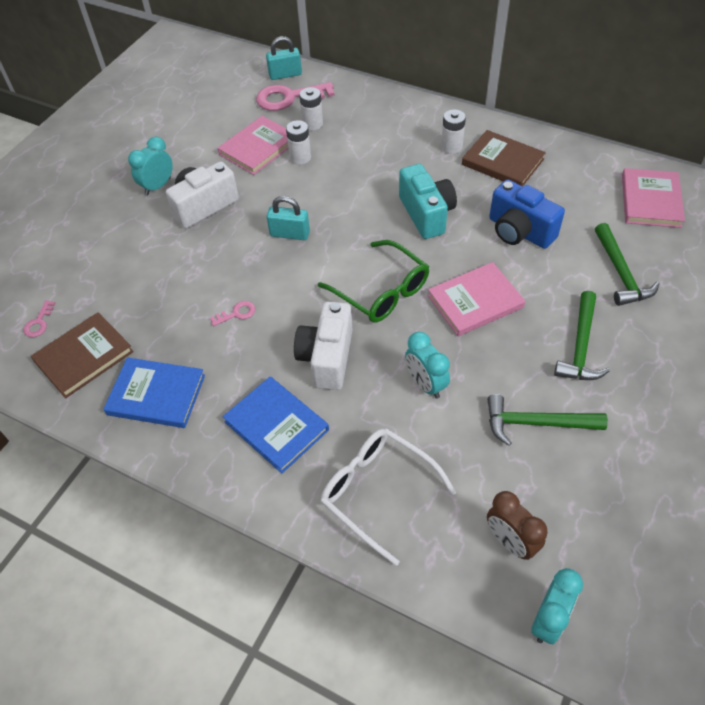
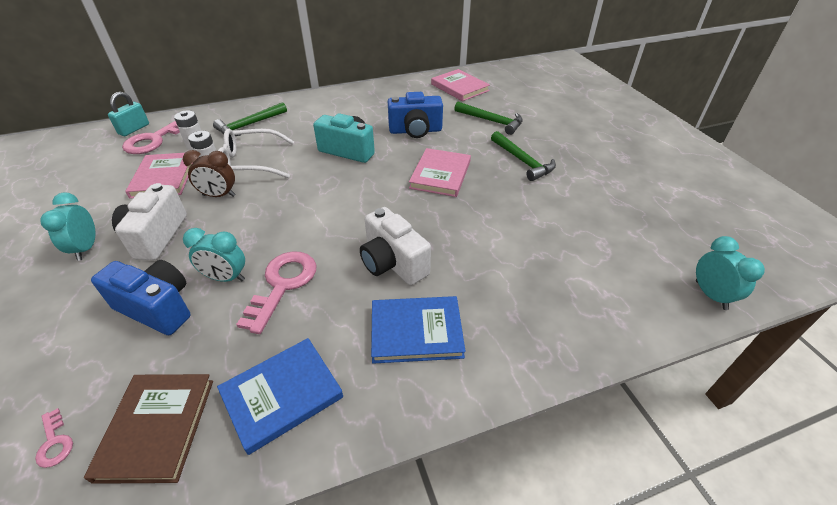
camera: 50 degrees left, 10 degrees down
(153, 271) = (157, 308): none -> blue camera
(236, 313) = (282, 285): pink key -> pink key, size x2.16
(290, 234) = (262, 211): turquoise padlock -> none
(378, 492) = (538, 312): white glasses -> white glasses (251, 163)
(381, 291) = (375, 204): green glasses -> none
(425, 384) = (475, 232): turquoise clock -> turquoise clock (226, 278)
(451, 147) = (318, 113): white battery -> none
(502, 162) = (359, 106): brown book -> none
(510, 541) = (637, 274): brown clock -> brown clock (219, 195)
(536, 423) = (557, 208): green hammer -> green hammer (249, 125)

